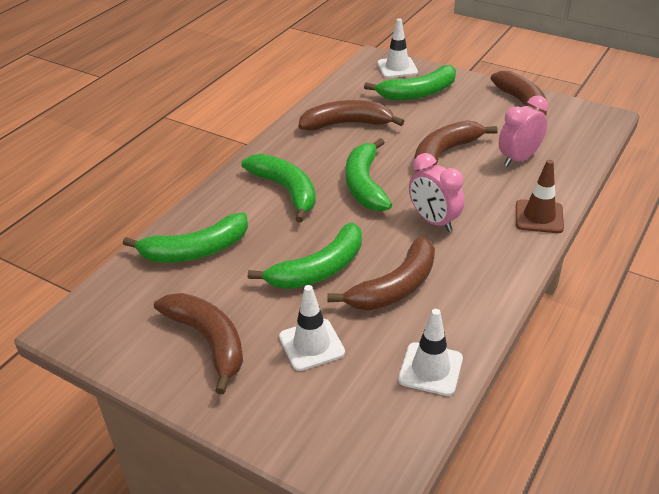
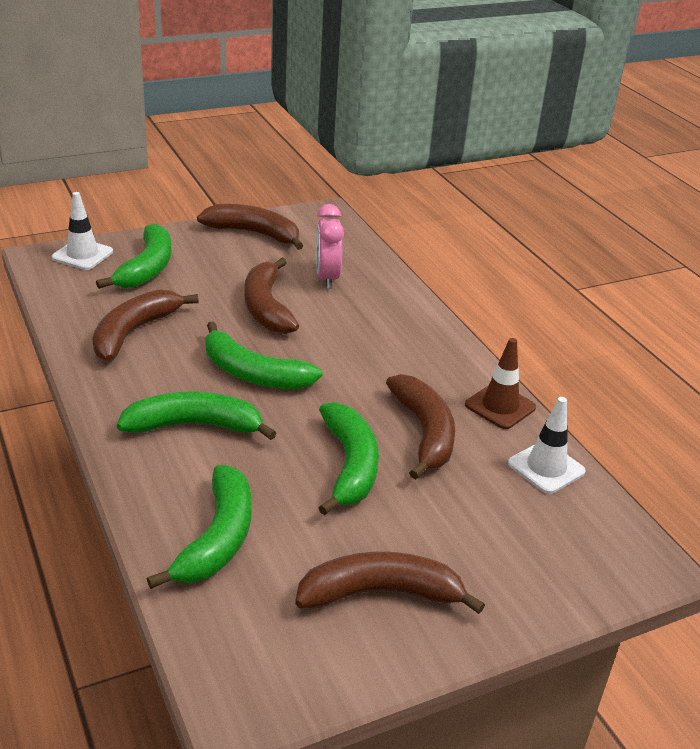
camera: 60 degrees left, 5 degrees down
(311, 345) = (453, 522): white traffic cone -> none
(433, 221) = (358, 365): pink clock -> none
(539, 217) = (416, 313): brown traffic cone -> brown traffic cone (500, 406)

